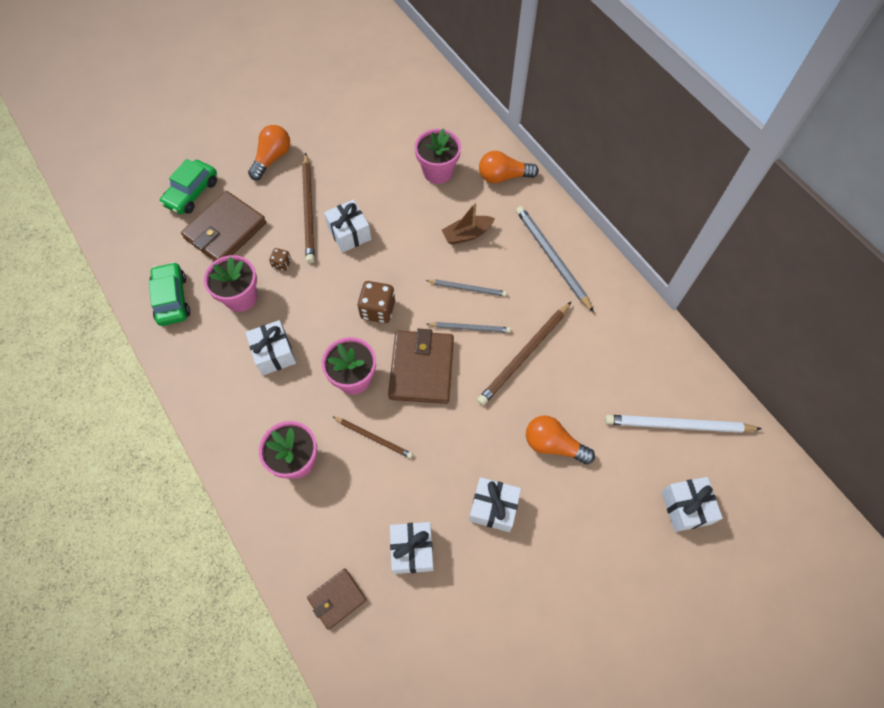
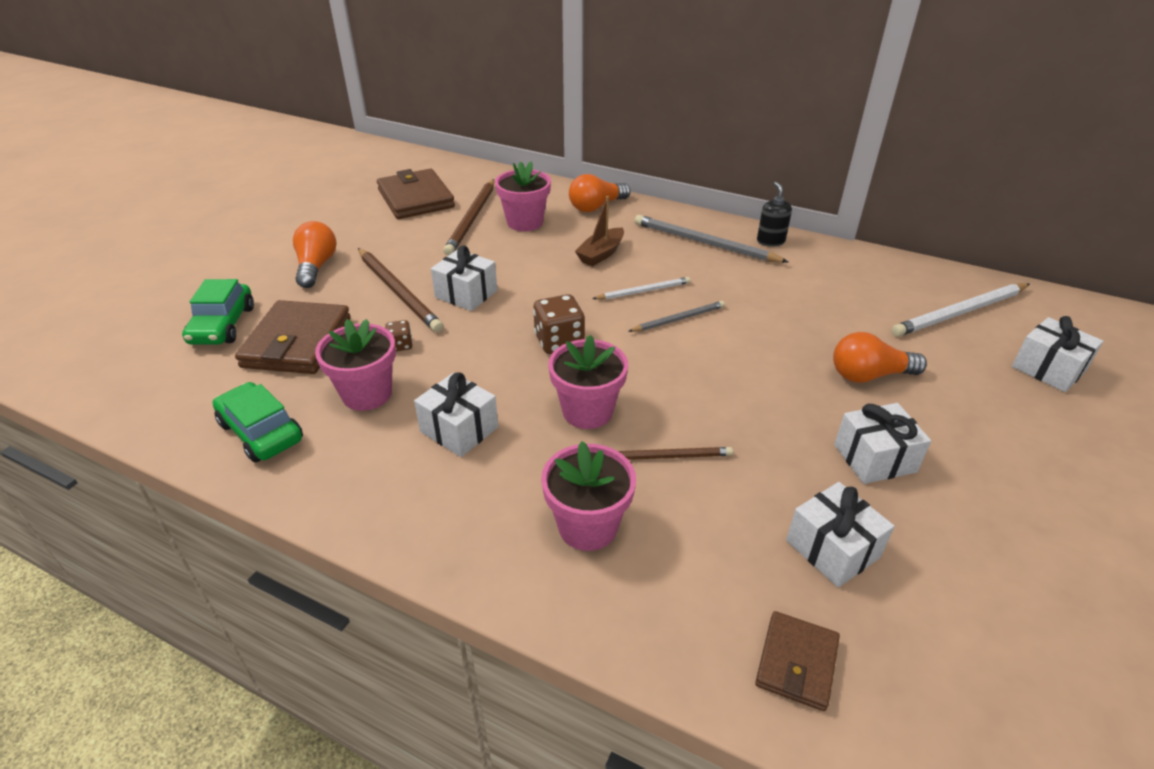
camera: 30 degrees left, 25 degrees down
(422, 369) = (660, 371): brown wallet -> brown wallet (416, 198)
(467, 288) = (644, 291): grey pencil -> white pencil
(524, 355) = (757, 318): brown pencil -> brown pencil (472, 219)
(605, 280) = (770, 241): none -> black soap dispenser

